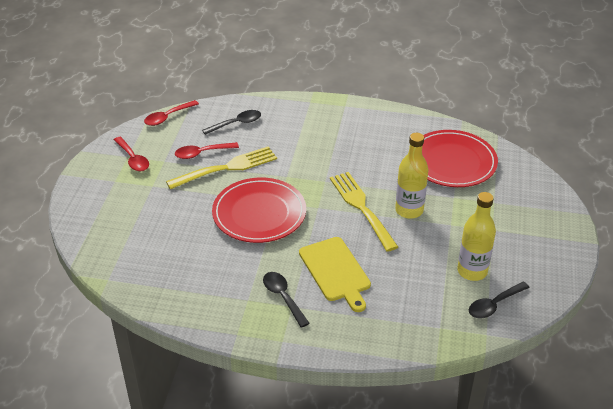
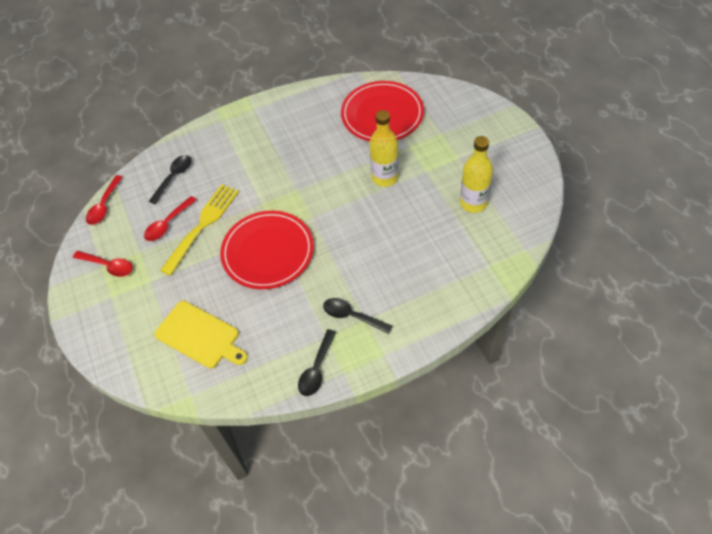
camera: 30 degrees left, 15 degrees up
(335, 271) = (373, 267): yellow cutting board -> yellow cutting board (200, 336)
(362, 208) = (346, 197): yellow fork -> none
(494, 305) = (511, 222): black spoon -> black spoon (316, 369)

